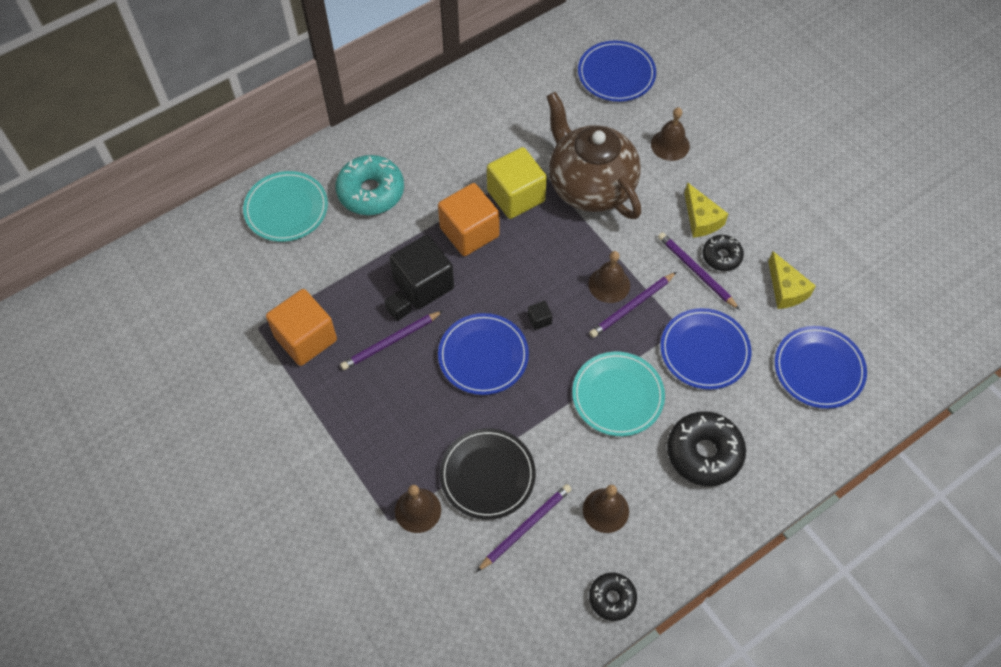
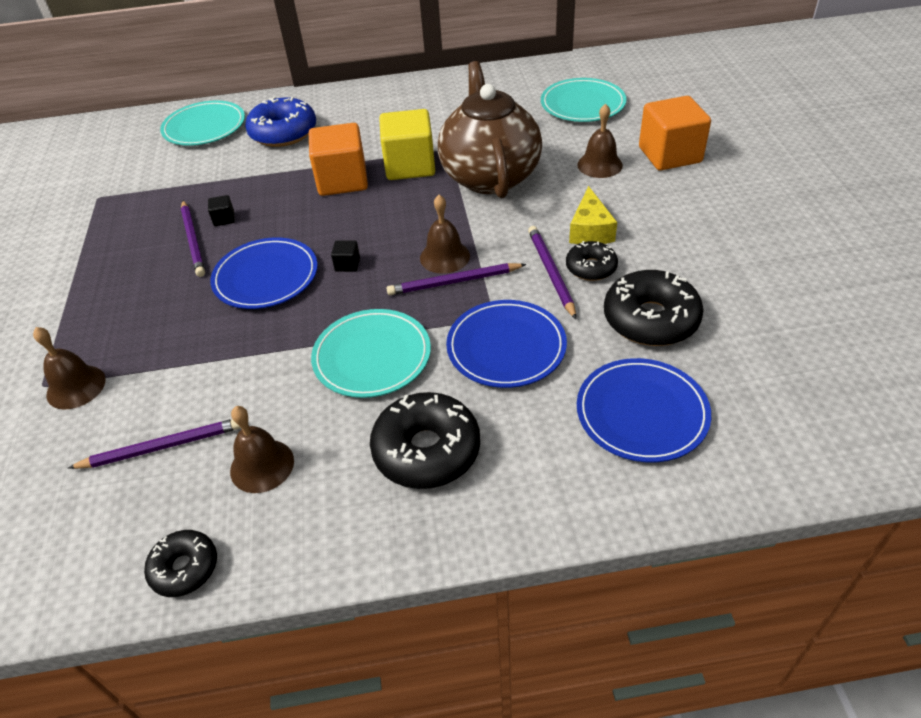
camera: 30 degrees right, 15 degrees down
(305, 338) = (126, 216): orange cube -> orange cube (669, 155)
(371, 192) = (283, 133): turquoise donut -> blue donut
(391, 342) = (193, 240): purple pencil -> purple pencil turned 105 degrees counterclockwise
(423, 284) = (265, 206): black cube -> none
(487, 475) = (171, 381): black plate -> none
(616, 74) = (582, 104): blue plate -> turquoise plate
(786, 289) = (650, 319): yellow cheese -> black donut

